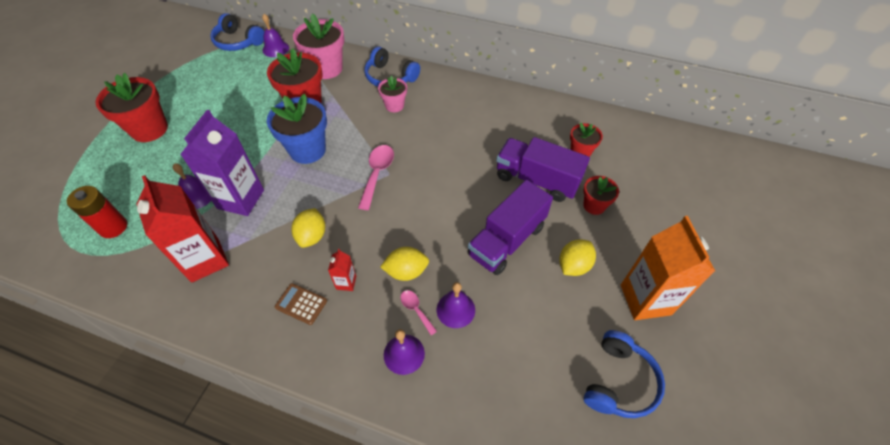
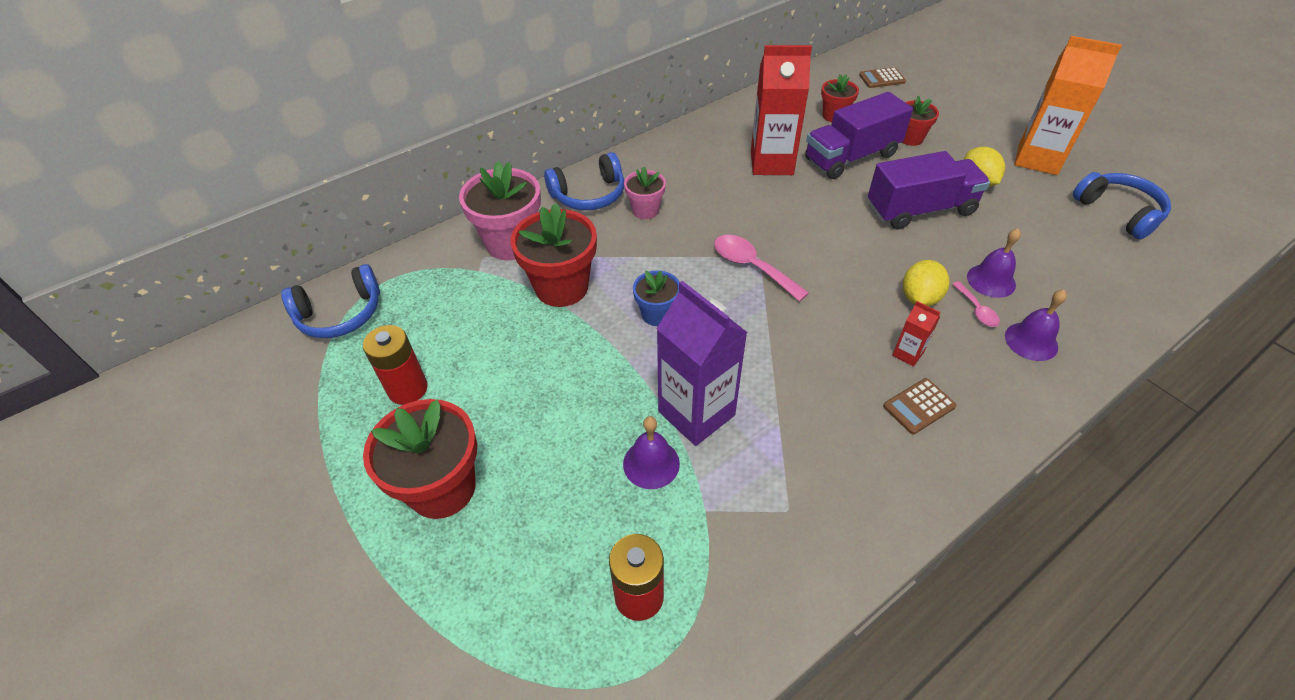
camera: 55 degrees left, 5 degrees down
(203, 87) = (408, 389): none -> red battery
(205, 260) = (786, 487): red carton -> red carton (771, 163)
(275, 49) = (408, 278): purple bell -> none
(307, 150) = (657, 314): blue flower pot -> blue flower pot, size x0.56
(312, 236) = (815, 360): yellow lemon -> none
(416, 310) = (976, 310): pink spoon -> pink spoon turned 105 degrees counterclockwise
(507, 240) = (920, 210): purple truck -> purple truck turned 90 degrees counterclockwise
(661, 161) = (882, 78): none -> brown calculator

